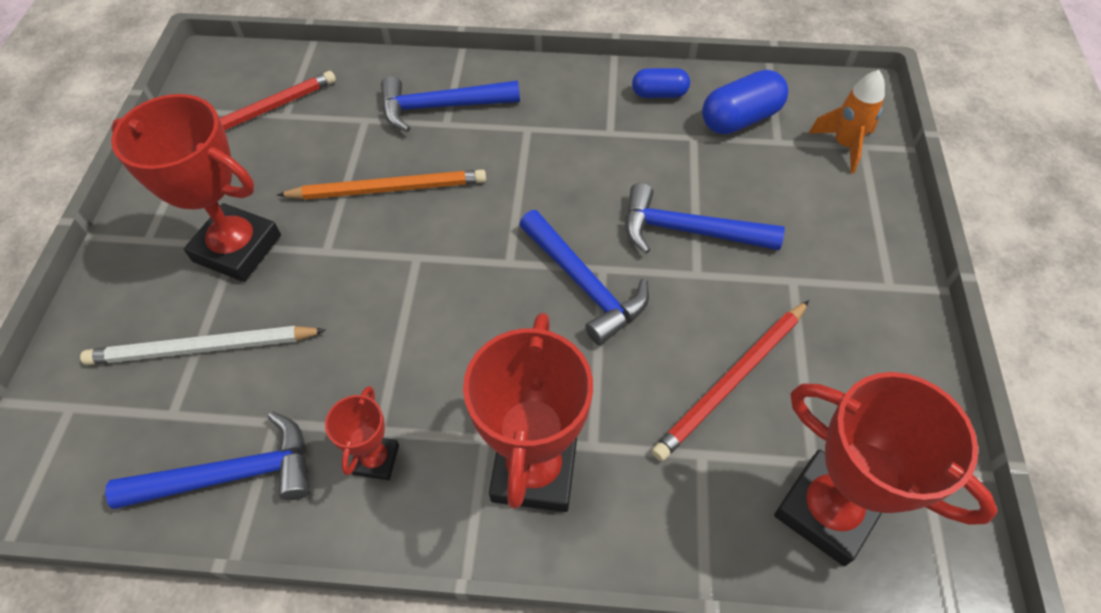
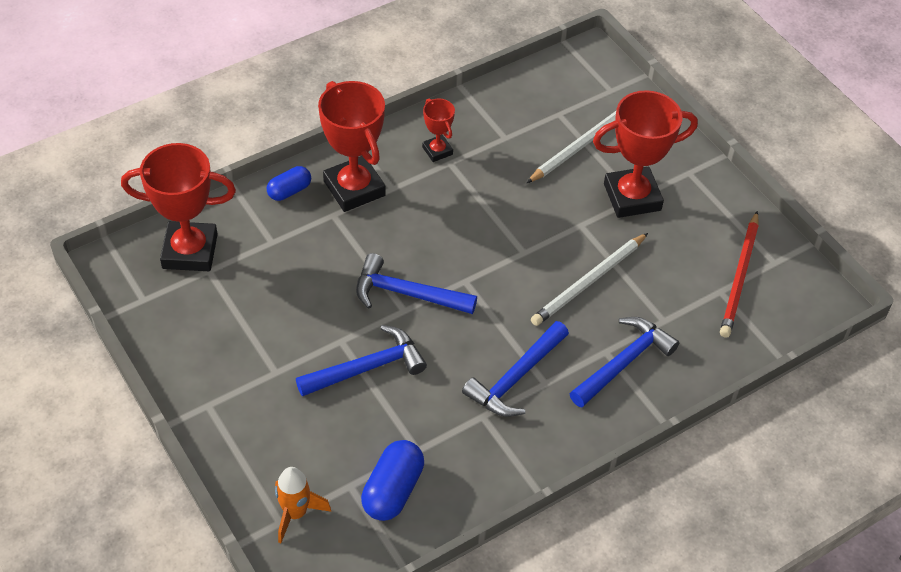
camera: 140 degrees right, 5 degrees down
(232, 475) = (498, 110): blue hammer -> blue hammer (515, 378)
(388, 189) = (588, 282): orange pencil -> white pencil
(659, 94) = (474, 477): blue capsule -> blue capsule (289, 191)
(732, 381) = (278, 287): red pencil -> none

